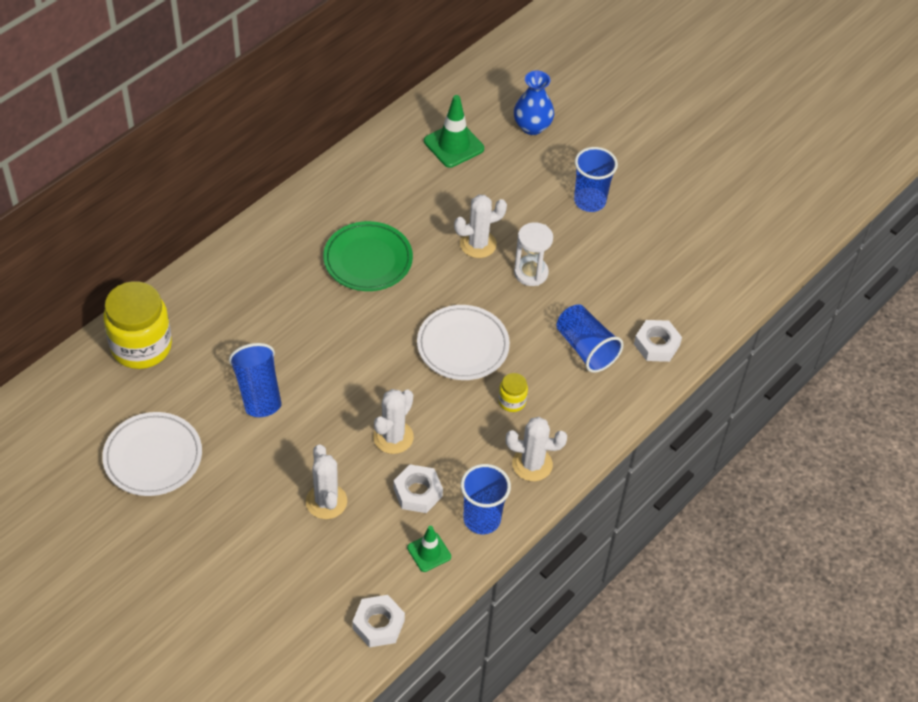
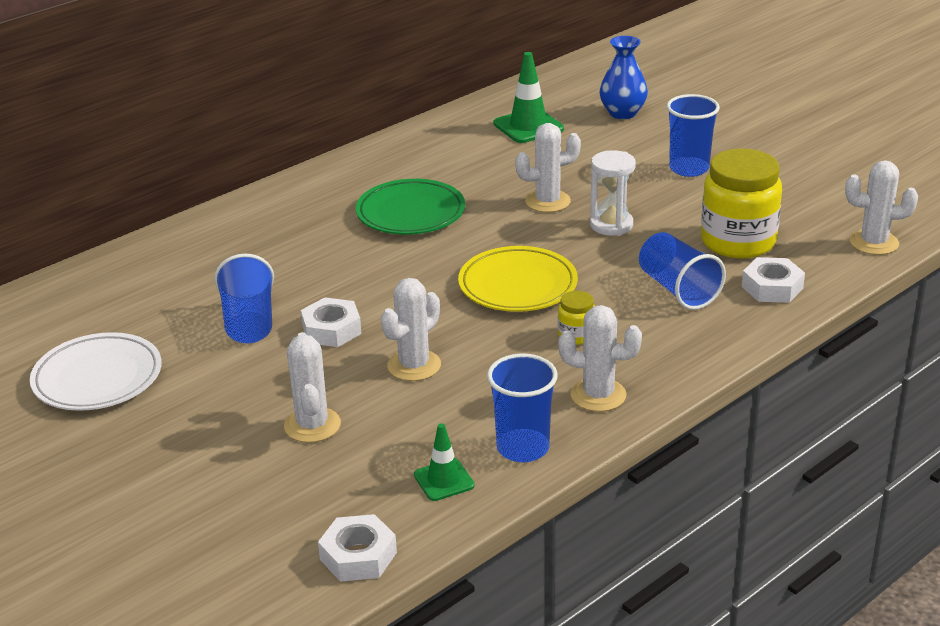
camera: 10 degrees right, 20 degrees down
(141, 346) = (116, 281): yellow jar -> yellow jar (738, 242)
(417, 492) = (438, 419): white nut -> white nut (331, 330)
(463, 346) = (518, 285): white plate -> yellow plate
(734, 291) = (874, 243): none -> white cactus

